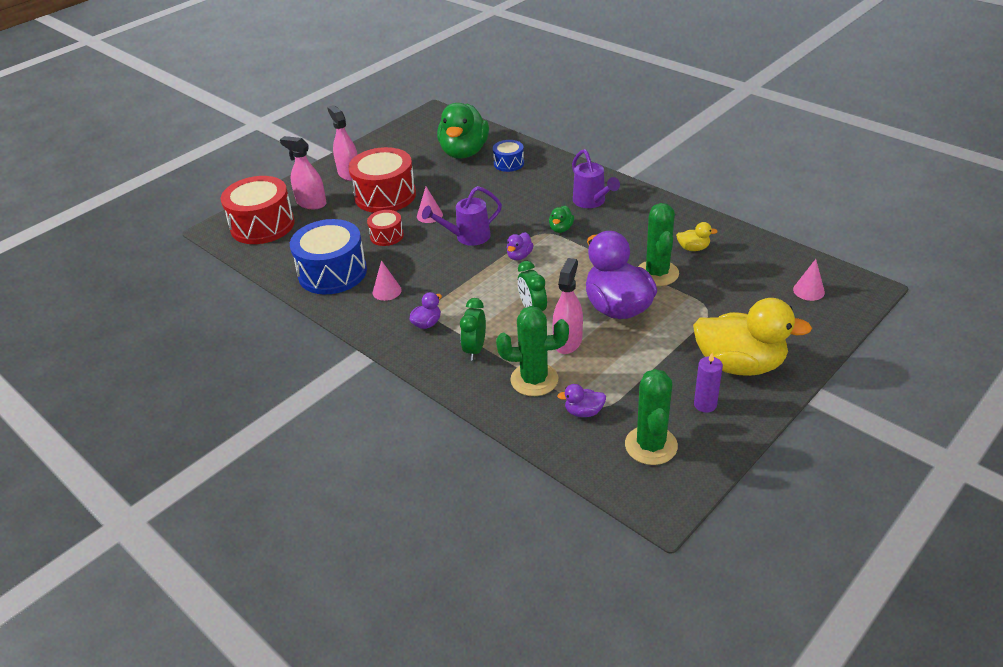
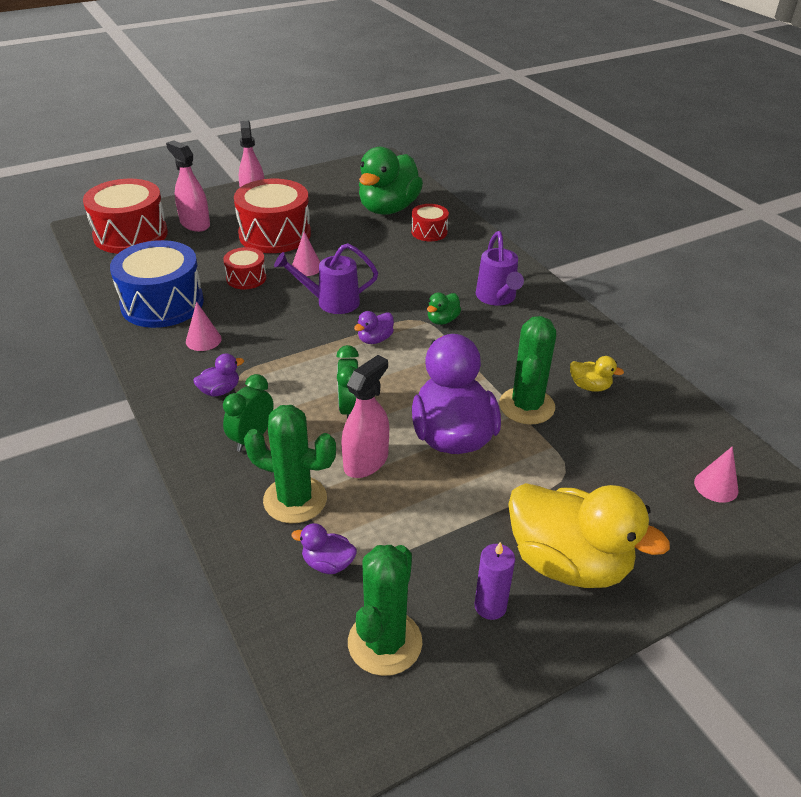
camera: 15 degrees right, 0 degrees up
(509, 163) = (429, 232): blue drum -> red drum

